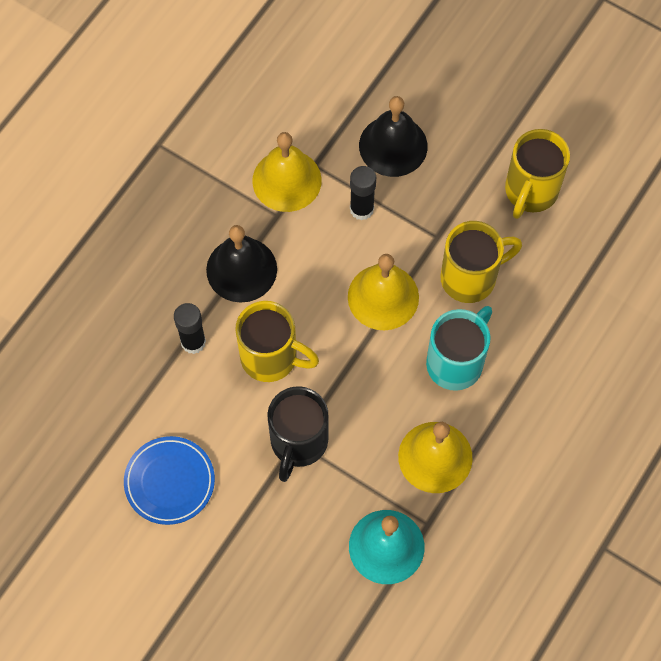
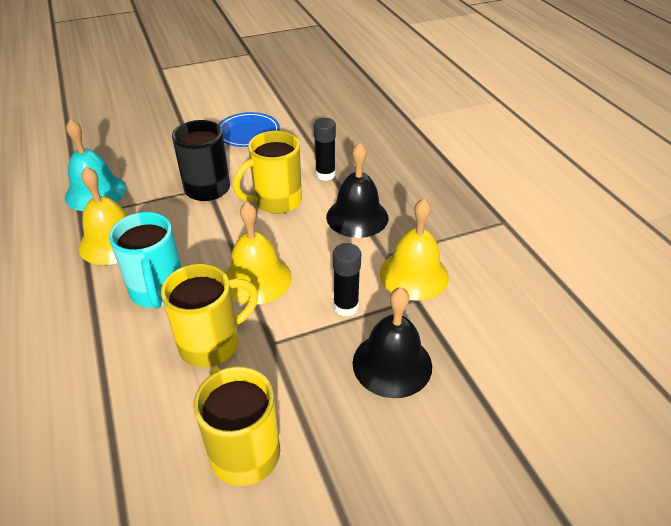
camera: 125 degrees right, 25 degrees down
(470, 277) = (212, 343): yellow mug -> yellow mug turned 135 degrees counterclockwise

